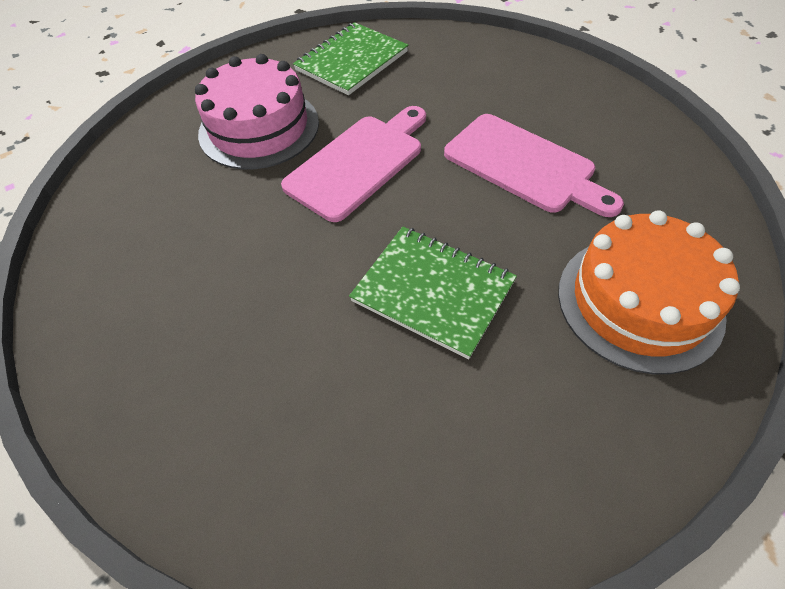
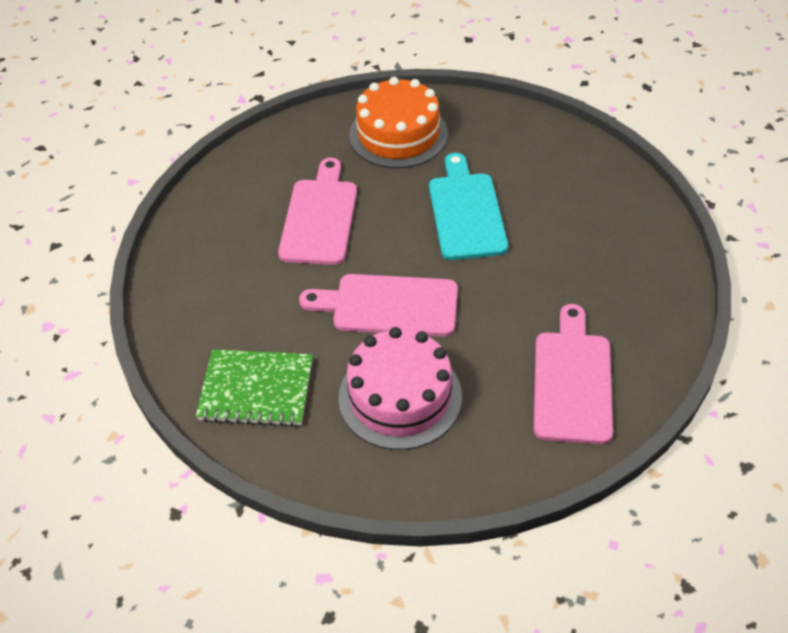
camera: 125 degrees left, 5 degrees down
(138, 243) = (572, 381): none -> pink cutting board
(433, 292) = (466, 212): green notebook -> turquoise cutting board

